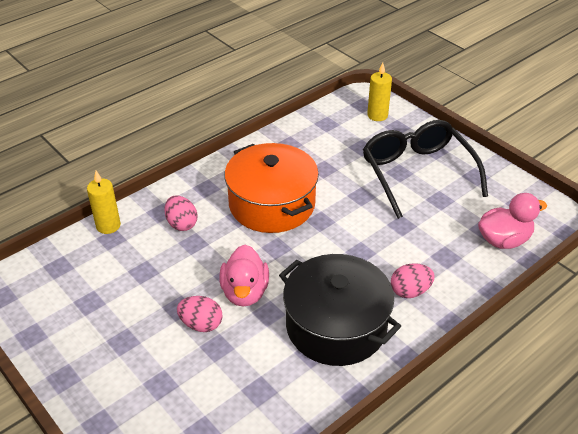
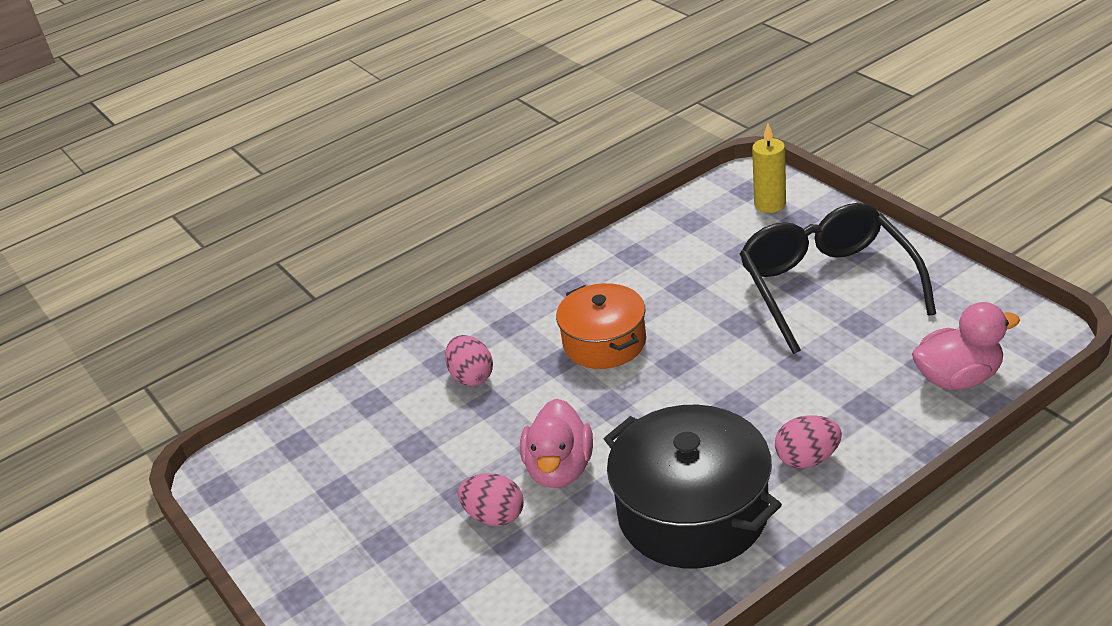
camera: 10 degrees right, 5 degrees down
(108, 226) = (367, 384): yellow candle -> none
(272, 204) = (604, 342): orange pot -> orange pot, size x0.65

